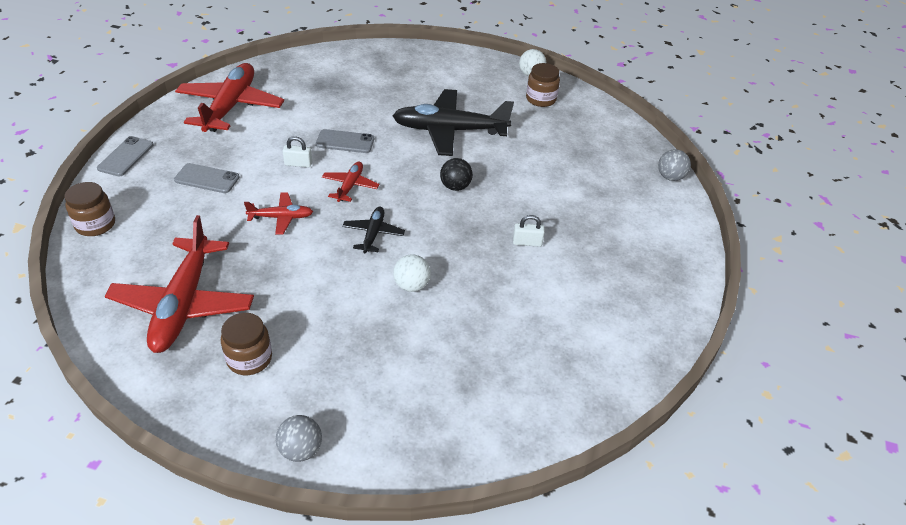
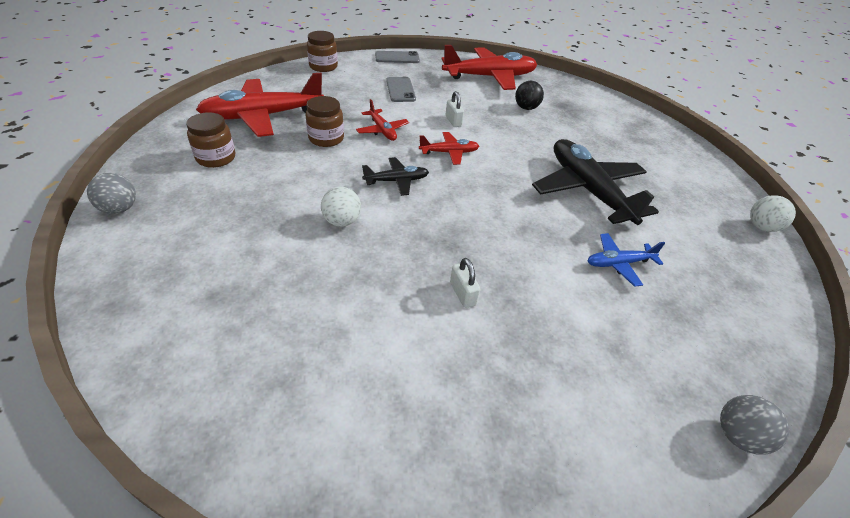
camera: 65 degrees right, 0 degrees up
(345, 142) = (504, 135): grey phone -> none
(455, 186) = (506, 215): black ball -> black ball (526, 108)
(533, 155) = (618, 263): none -> blue plane
(541, 99) = (728, 246): brown jar -> brown jar (326, 138)

